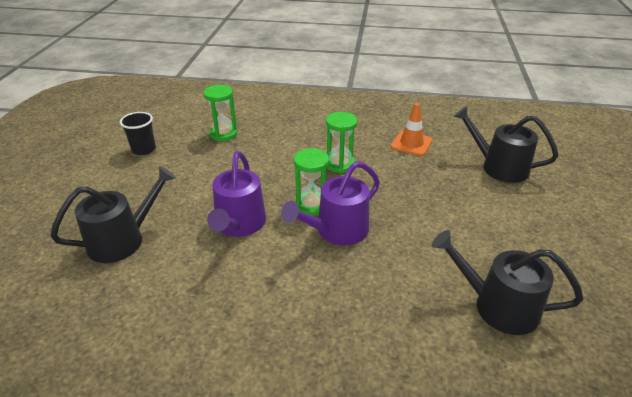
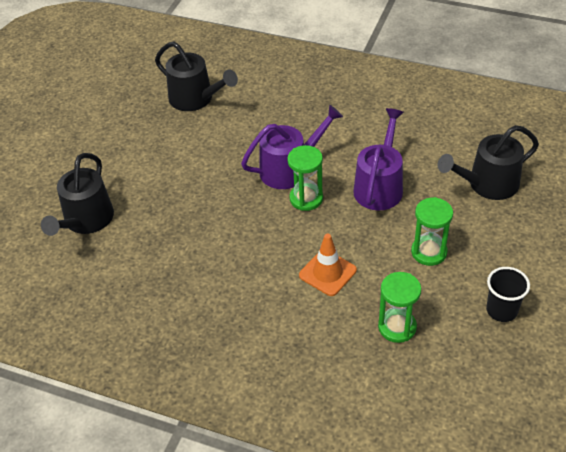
camera: 165 degrees left, 10 degrees up
(340, 164) = (259, 249): green hourglass -> green hourglass (429, 252)
(411, 144) = (158, 271): orange traffic cone -> orange traffic cone (327, 273)
(499, 167) = (86, 220): black watering can -> black watering can turned 60 degrees clockwise

